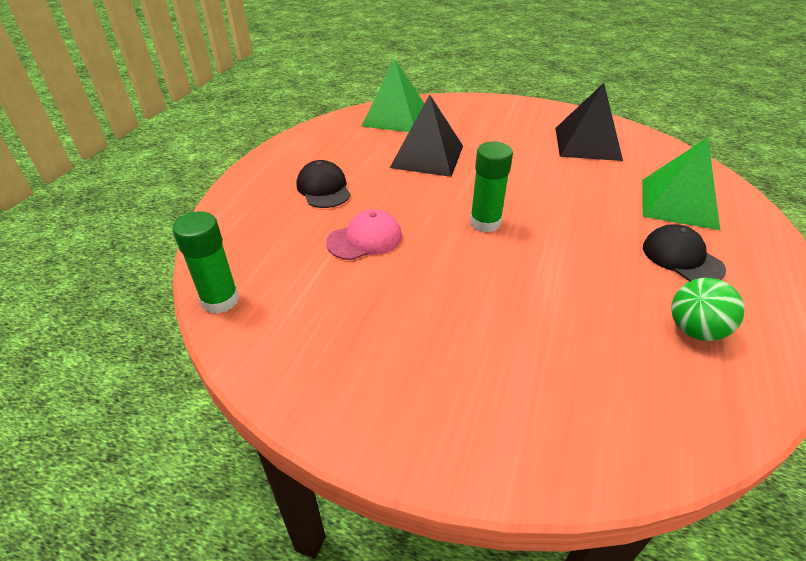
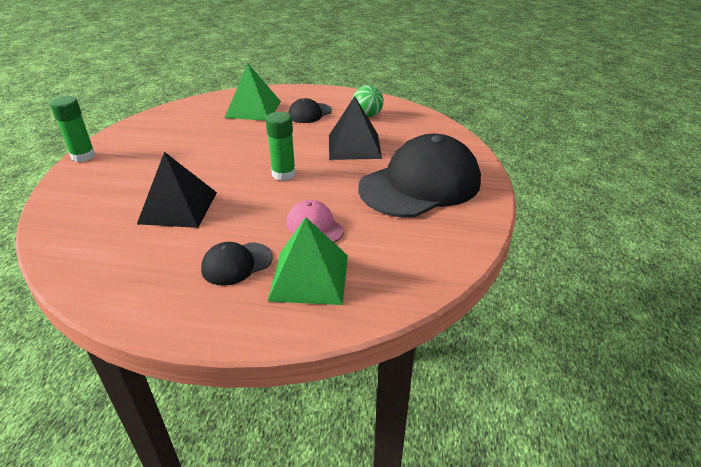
camera: 100 degrees left, 5 degrees down
(220, 300) = (412, 289): green glue stick -> green glue stick (83, 156)
(395, 117) = (80, 237): green pyramid -> green pyramid (309, 277)
(438, 356) = (420, 184): none -> black cap
(587, 143) = (168, 133): black pyramid -> black pyramid (354, 146)

